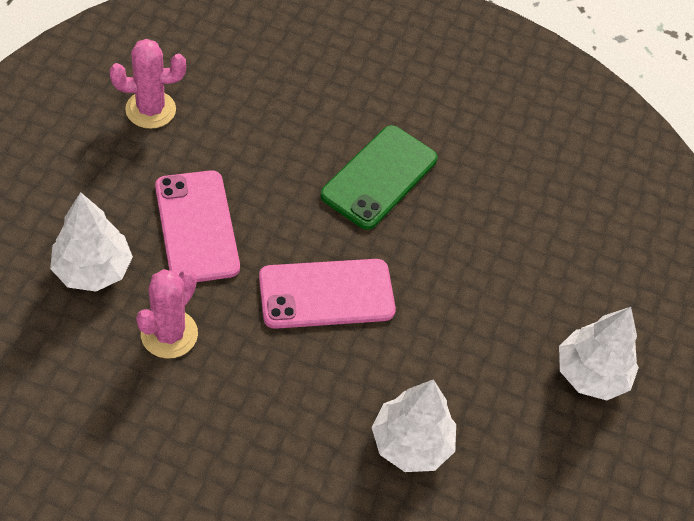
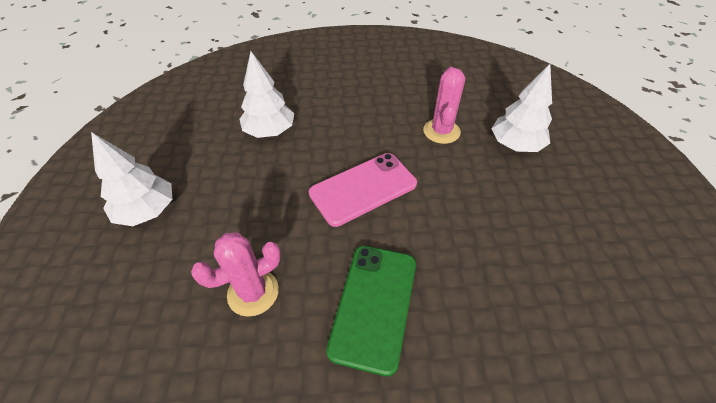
camera: 165 degrees right, 5 degrees down
(150, 110) = (610, 276): pink cactus -> pink cactus (253, 292)
(197, 227) = (482, 195): pink phone -> none

